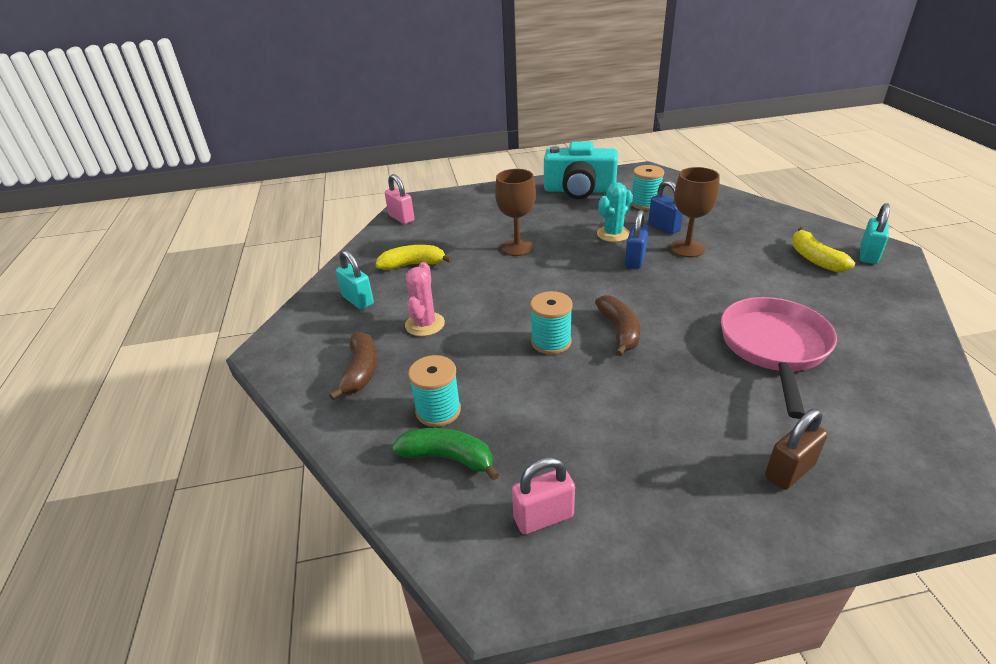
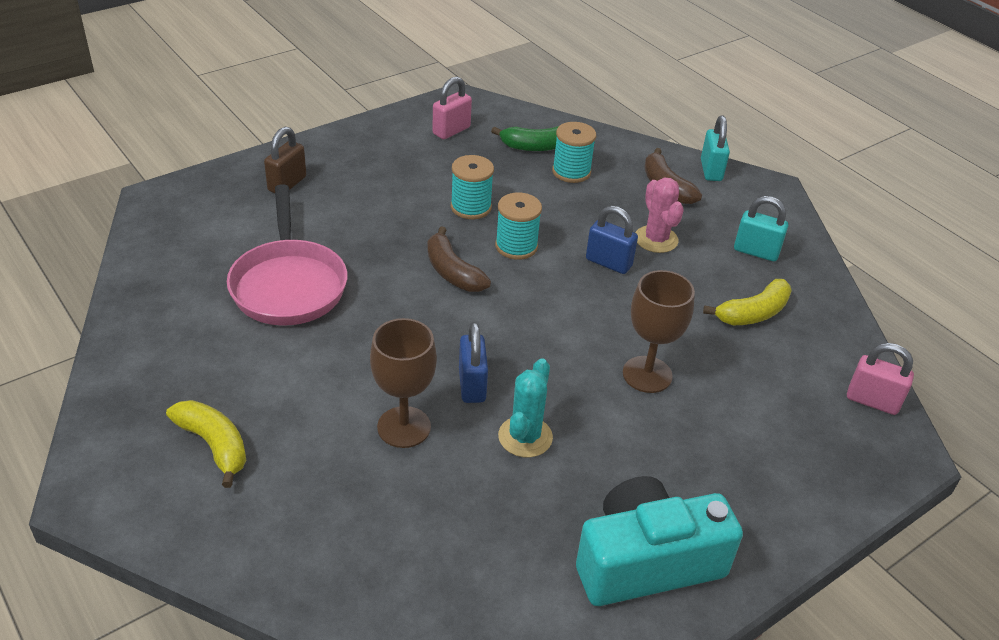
camera: 150 degrees right, 5 degrees up
(645, 203) = (504, 543): turquoise spool -> turquoise spool (471, 207)
(664, 227) = (451, 474): blue padlock -> blue padlock (608, 263)
(868, 255) = (128, 472): turquoise padlock -> turquoise padlock (711, 170)

